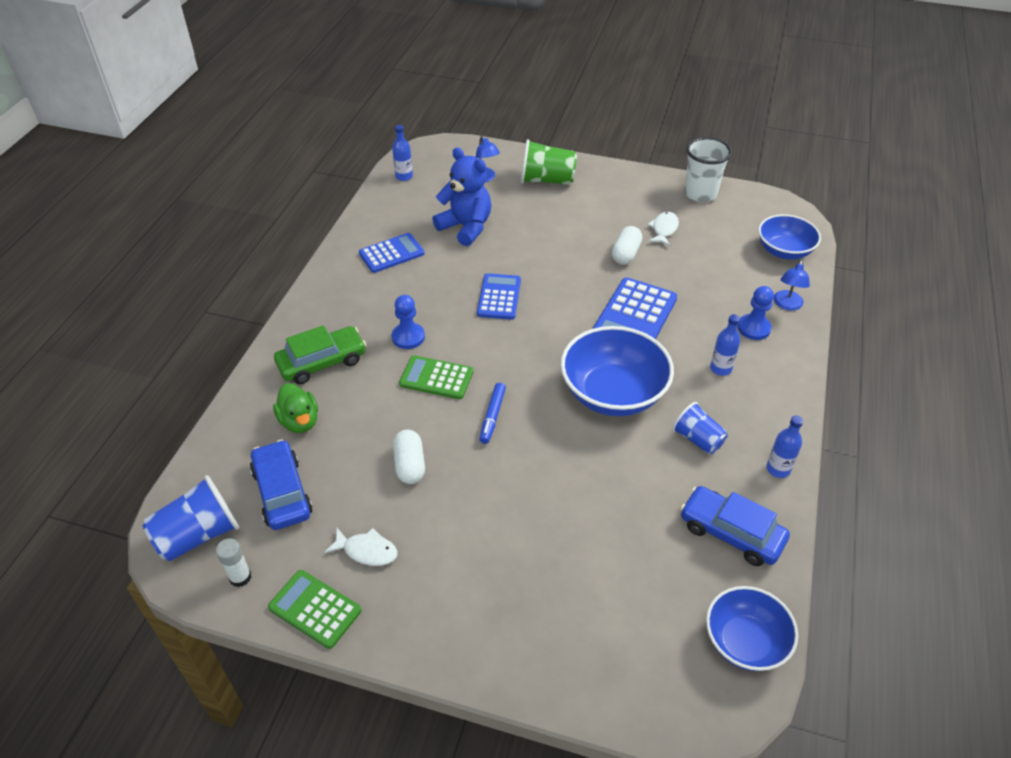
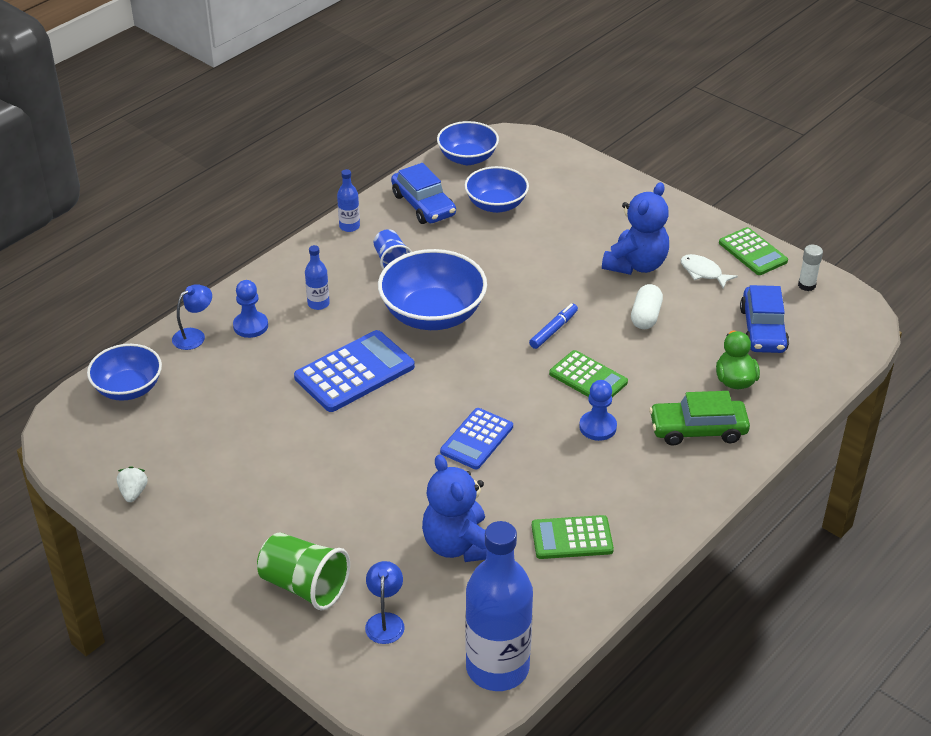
camera: 155 degrees left, 5 degrees down
(198, 535) = (839, 321): blue cup -> none
(391, 253) = (572, 538): blue calculator -> green calculator
(404, 176) = (497, 668): blue bottle -> blue bottle, size x2.29
(447, 533) = (636, 265): none -> blue teddy bear
(625, 254) = (299, 443): white capsule -> none
(652, 567) = (496, 205): none -> blue bowl
(664, 229) = (227, 459): white fish -> none
(700, 194) = (133, 492): white cup -> white strawberry

